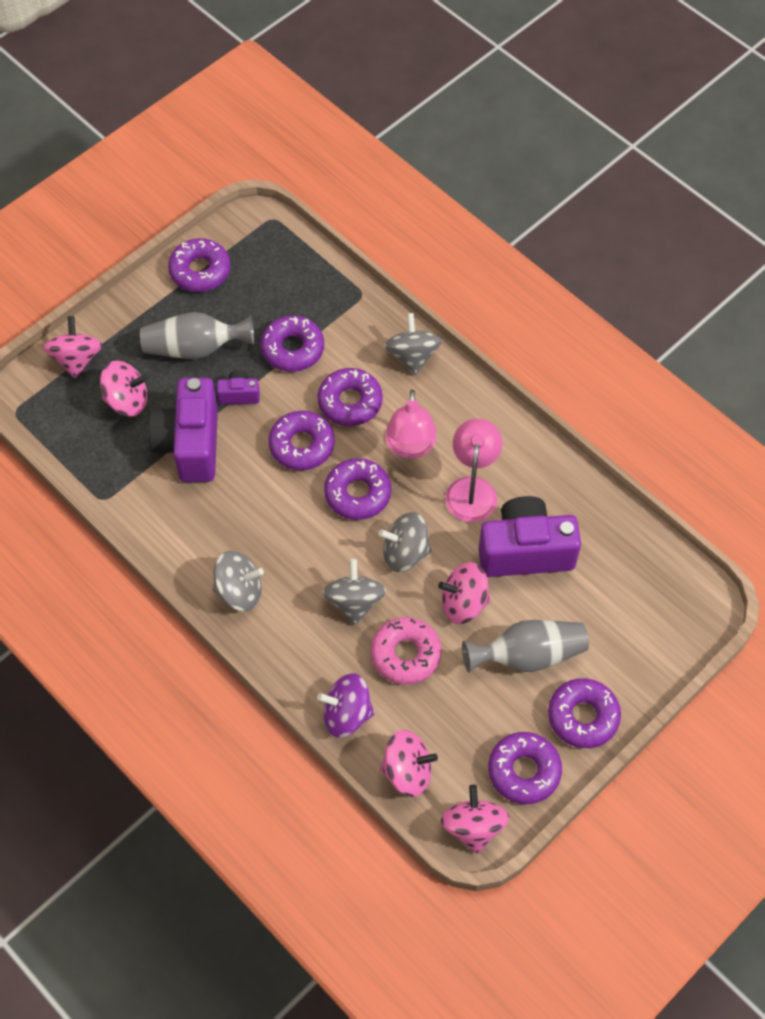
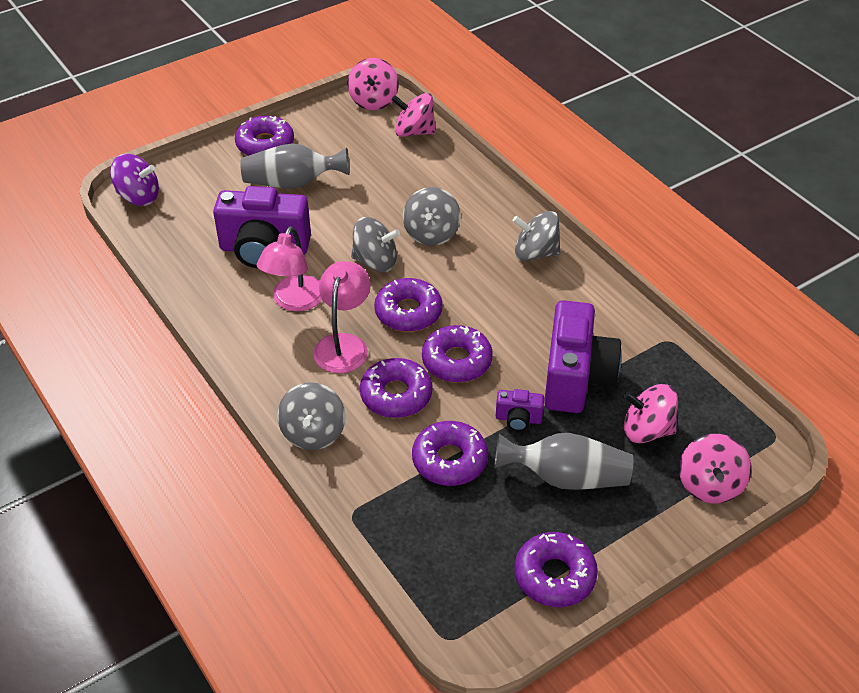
camera: 170 degrees left, 15 degrees down
(346, 714) = (454, 167): purple spinning top -> purple spinning top (138, 197)
(405, 654) = (395, 195): pink donut -> none
(463, 603) = (334, 221): pink spinning top -> none
(524, 771) = (324, 122): purple donut -> none

